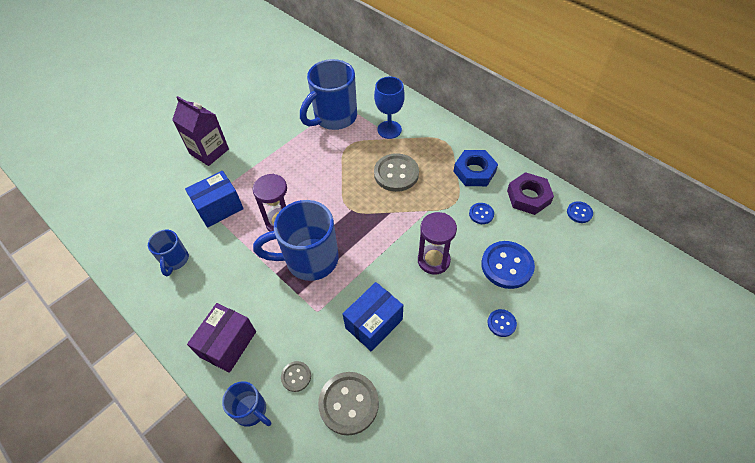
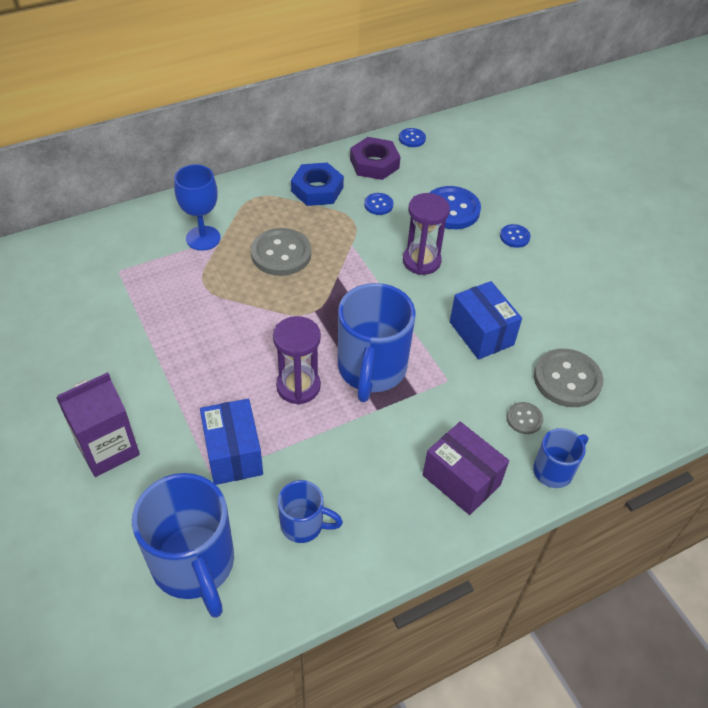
camera: 75 degrees left, 5 degrees down
(334, 118) = (141, 285): blue mug -> blue mug (194, 565)

